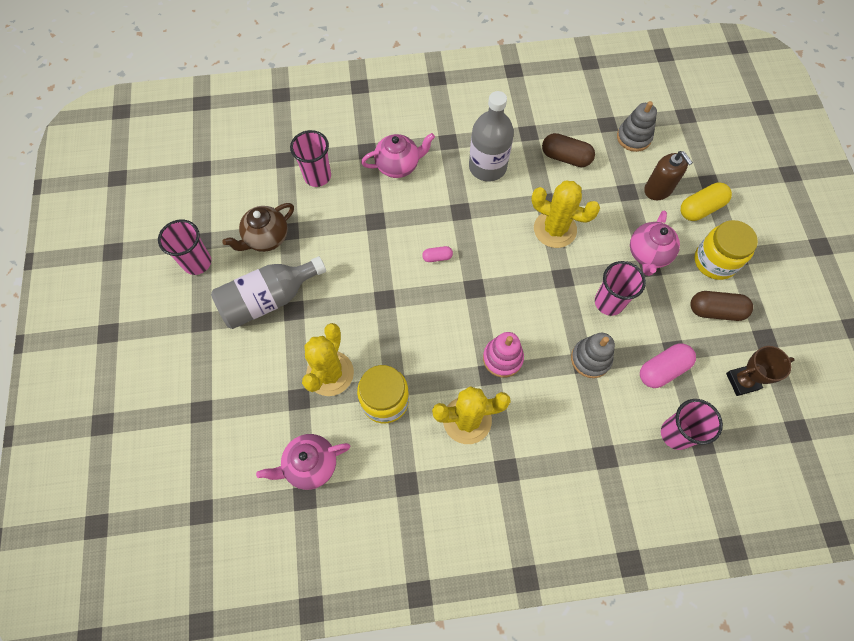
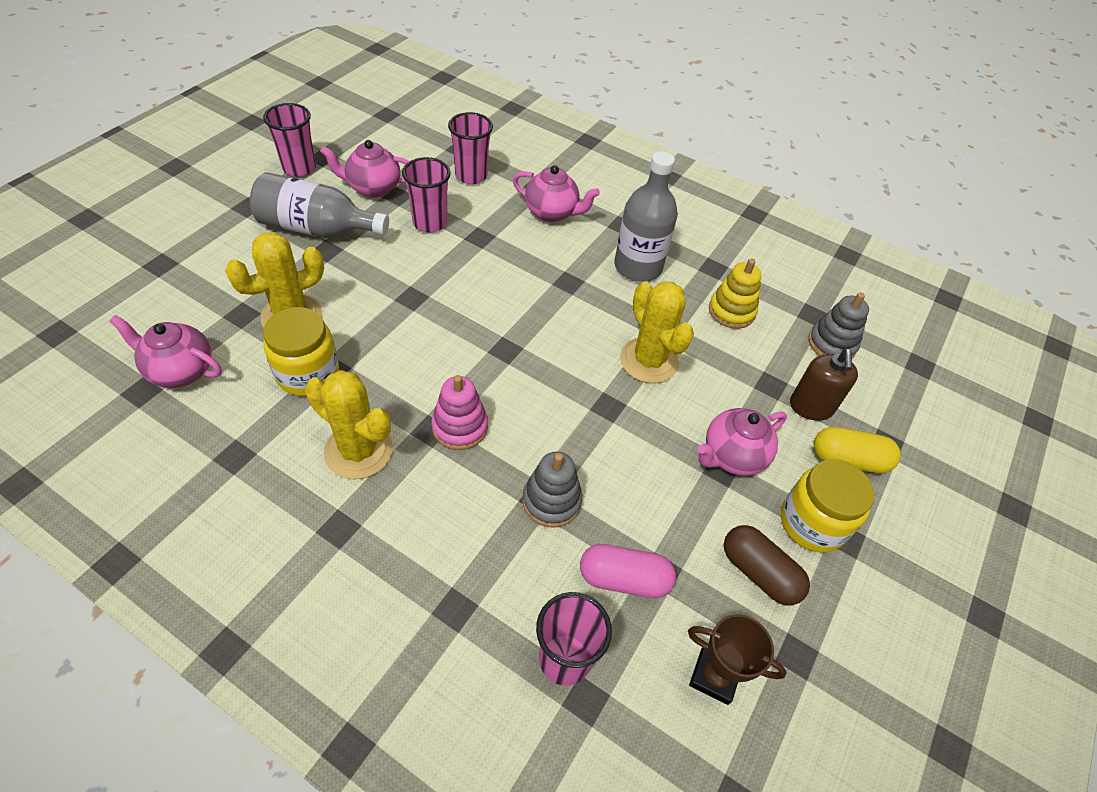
camera: 35 degrees right, 15 degrees down
(266, 238) = (373, 188): brown teapot -> pink teapot
(437, 257) = (501, 301): pink capsule -> none
(565, 157) = (731, 311): brown capsule -> yellow stacking toy
(609, 302) = (634, 466): pink cup -> pink cup (430, 223)

